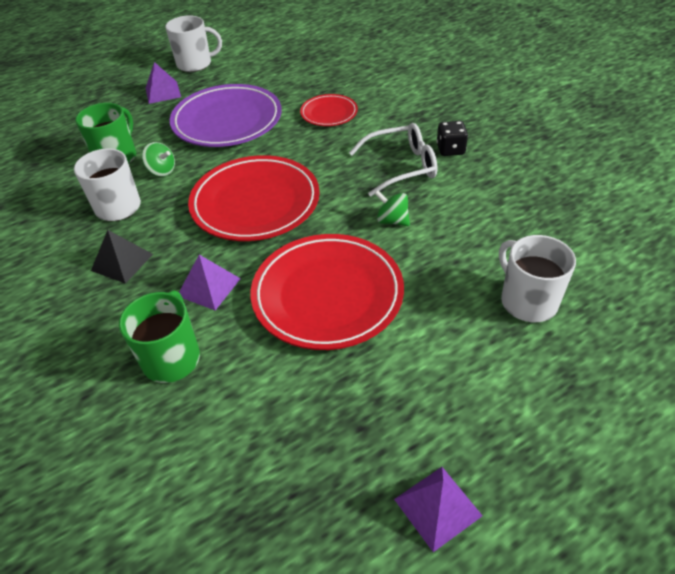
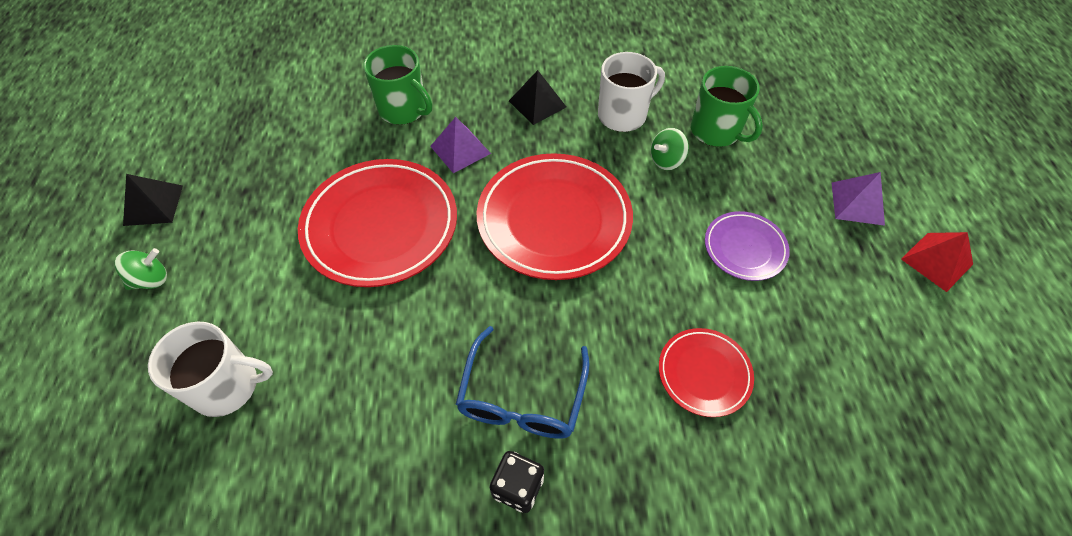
camera: 115 degrees right, 10 degrees up
(195, 64) = (937, 261): white mug -> red pyramid
(227, 121) = (744, 248): purple plate -> purple plate, size x0.52
(392, 220) = (433, 330): green spinning top -> green spinning top (151, 280)
(401, 166) = (522, 397): white glasses -> blue glasses
(438, 507) = (153, 205): purple pyramid -> black pyramid

